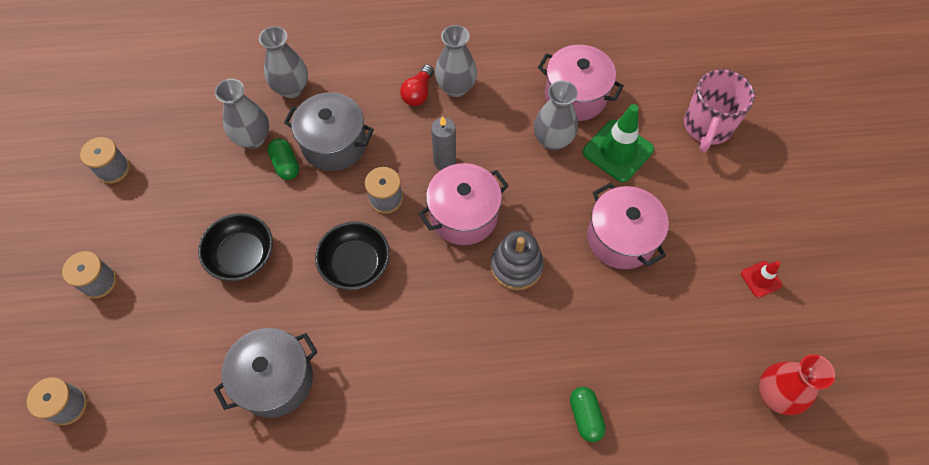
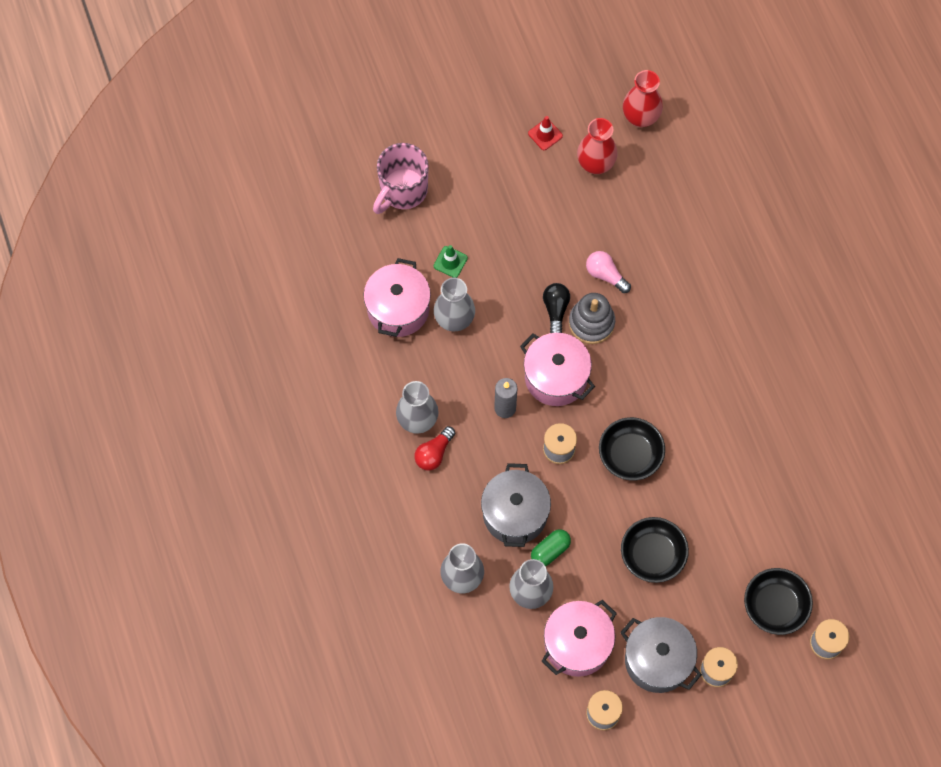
camera: 105 degrees left, 5 degrees up
(133, 363) = (775, 606): none -> black bowl
(275, 380) = (750, 484): grey pot -> grey pot (657, 660)
(418, 93) = (434, 453): red light bulb -> red light bulb turned 120 degrees clockwise
(540, 235) = (555, 310): none -> black light bulb
(570, 296) = (605, 275): none -> pink light bulb
(585, 416) = (701, 246): green capsule -> none
(618, 151) = (450, 262): green traffic cone -> green traffic cone, size x0.53
(621, 238) = (539, 245): pink pot -> pink pot (577, 644)
(707, 127) = (402, 191): pink mug -> pink mug turned 120 degrees clockwise
(715, 324) = (595, 164): none -> red vase

